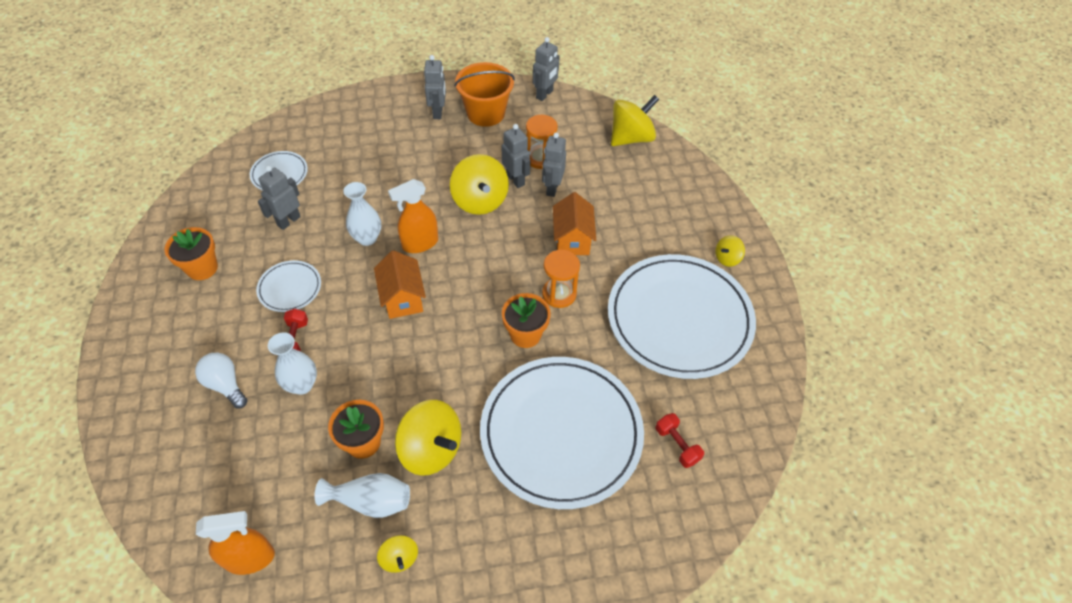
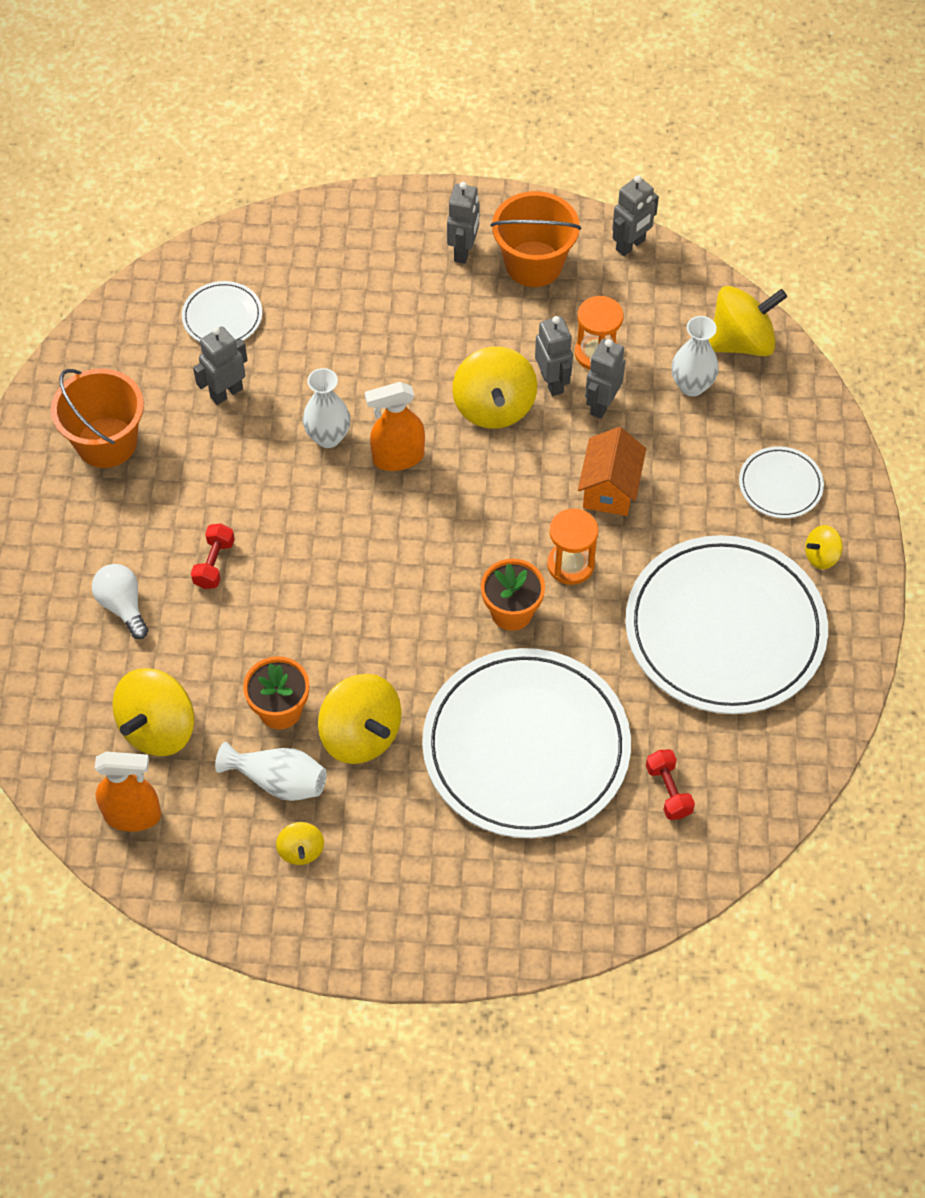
camera: 15 degrees right, 5 degrees up
(202, 268) = (106, 442): orange flower pot -> orange bucket
(264, 477) = (158, 728): none -> yellow spinning top
(290, 288) = (216, 491): white plate -> white plate (780, 485)
(302, 385) = (216, 624): white vase -> white vase (692, 385)
(403, 298) = (361, 532): orange house -> none

